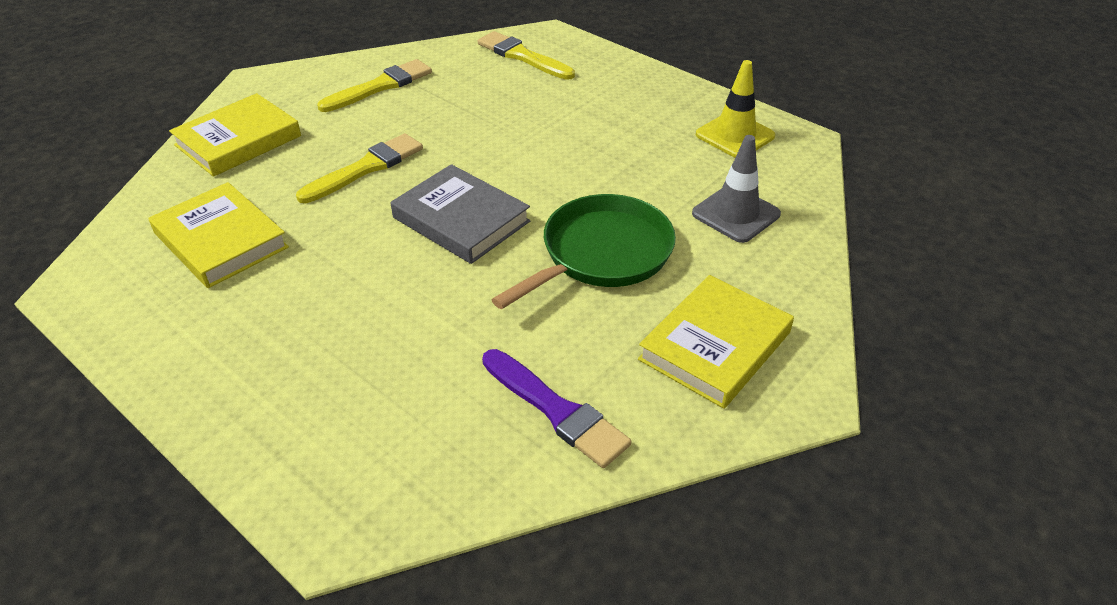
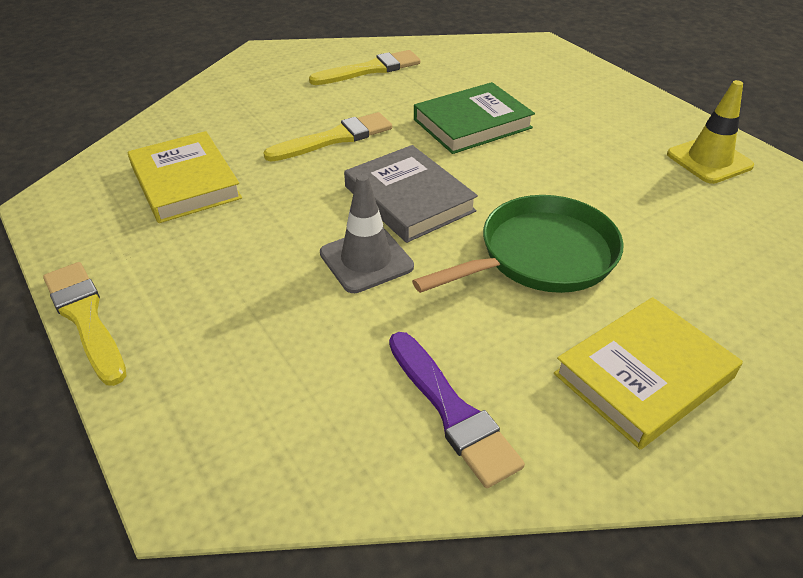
camera: 15 degrees right, 0 degrees up
(238, 140) = (231, 99): yellow book -> none
(503, 131) = (472, 124): none -> green book
(522, 56) = (509, 60): yellow brush -> yellow brush (85, 318)
(735, 214) = (695, 239): grey traffic cone -> grey traffic cone (366, 260)

